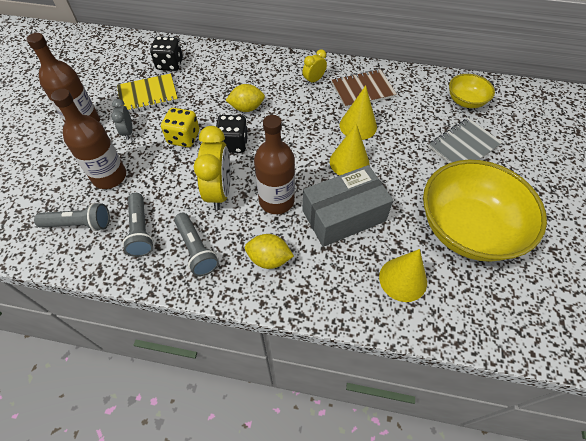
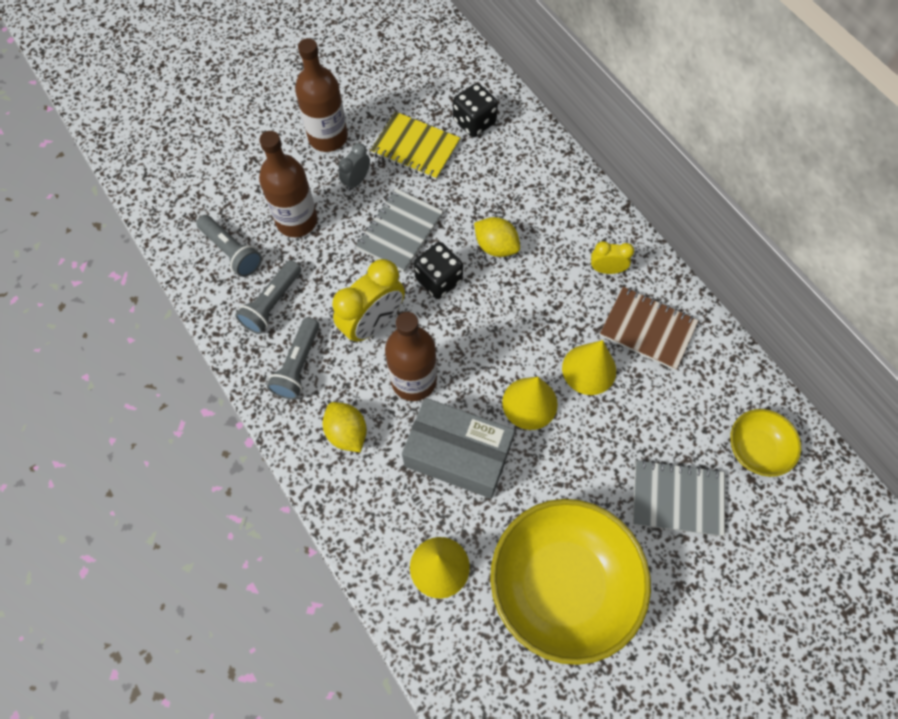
camera: 45 degrees right, 10 degrees up
(184, 138) = (400, 231): yellow dice -> grey notebook

